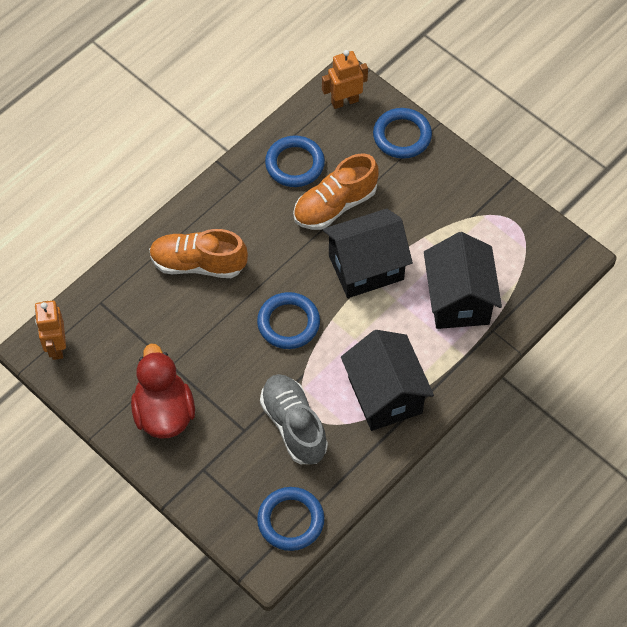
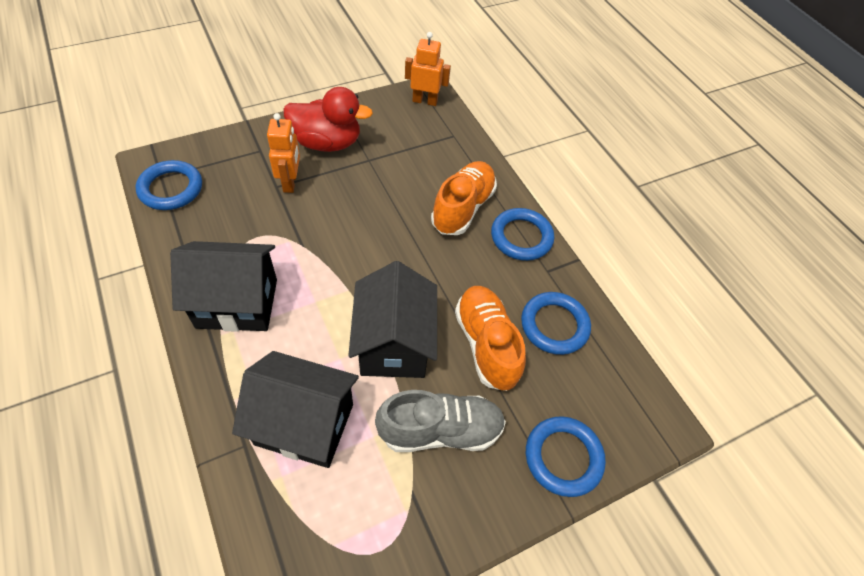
camera: 105 degrees right, 5 degrees down
(288, 323) = (364, 253): blue ring -> blue ring (521, 237)
(294, 425) = (256, 221): grey shoe -> grey shoe (440, 430)
(344, 101) = (632, 410): orange robot -> orange robot (290, 182)

